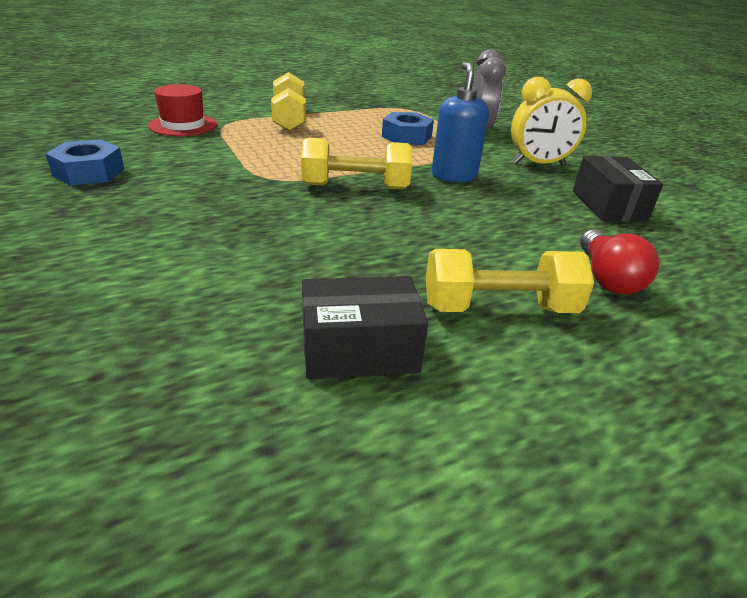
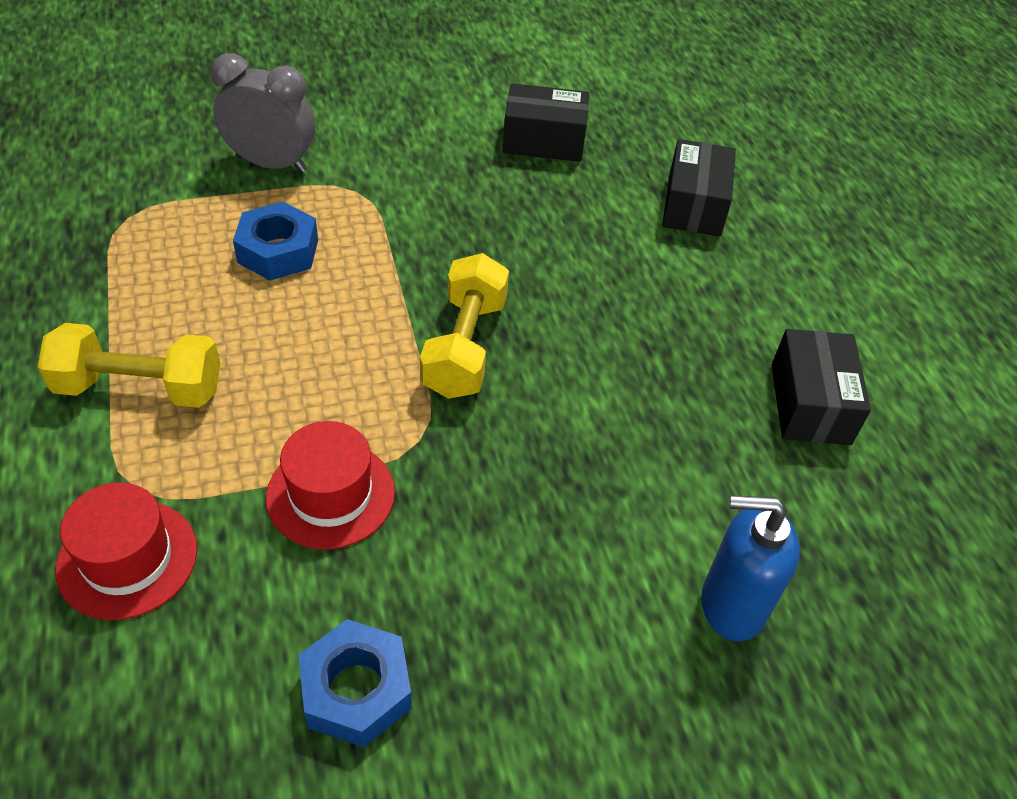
camera: 80 degrees left, 15 degrees up
(223, 159) = (331, 494): none -> red hat
(453, 175) = (441, 241): blue soap dispenser -> blue soap dispenser (731, 605)
(499, 308) = (744, 294): yellow dumbbell -> none
(538, 164) = (416, 150): yellow clock -> none
(607, 278) = (694, 205): red light bulb -> black box

